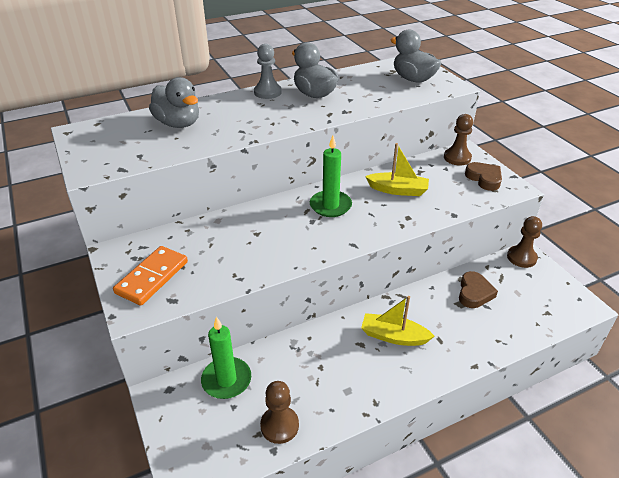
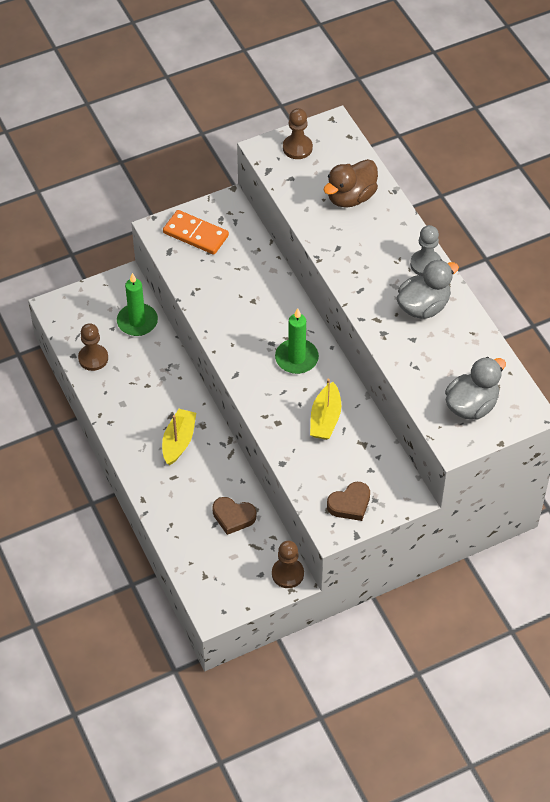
camera: 90 degrees right, 15 degrees up
(178, 124) = (350, 197): grey duck -> brown duck
(457, 158) = (394, 485): brown pawn -> brown pawn (297, 148)

